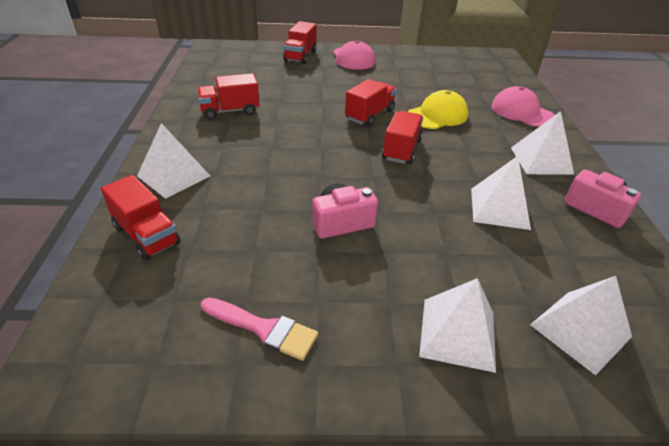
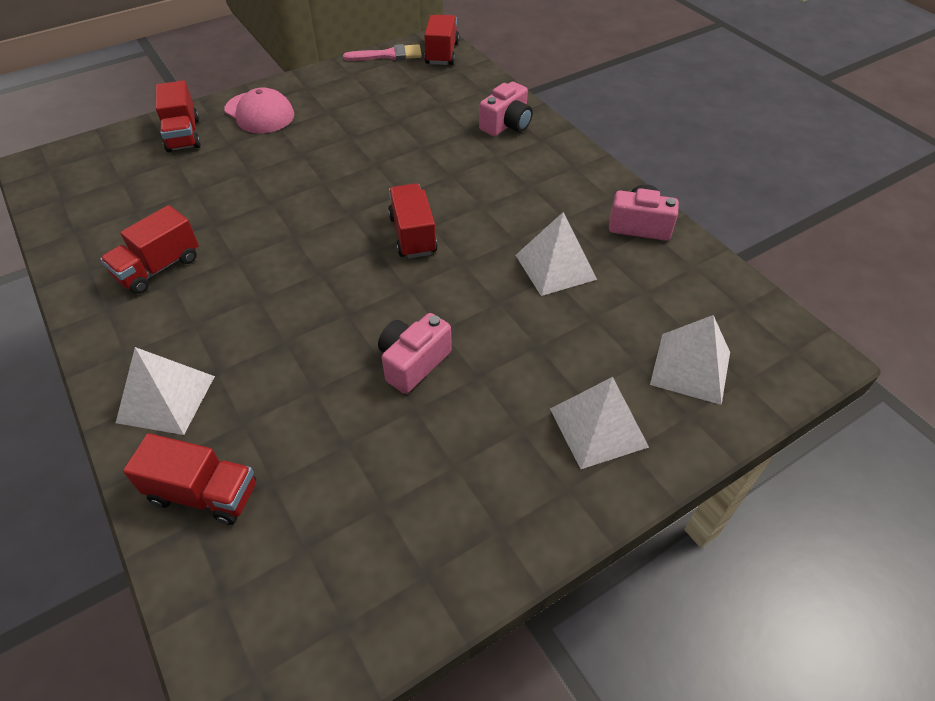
camera: 30 degrees left, 10 degrees up
(264, 329) = (424, 525): pink brush -> pink brush (388, 55)
(370, 115) = (343, 199): red truck -> red truck (442, 53)
(437, 115) = (421, 167): yellow cap -> none
(521, 112) = (506, 125): pink cap -> pink camera
(541, 160) = (561, 186): white pyramid -> none

